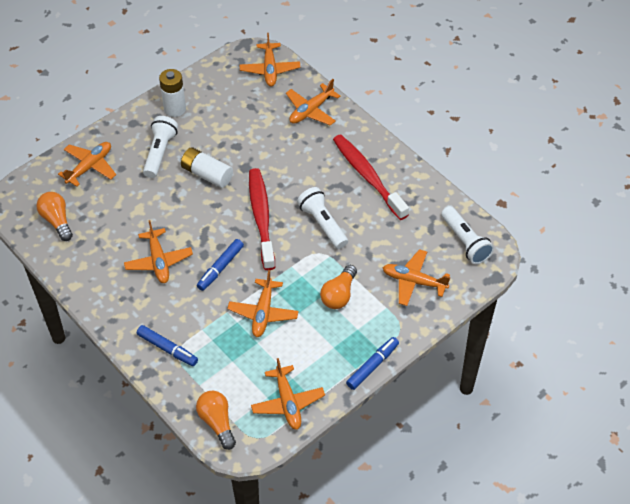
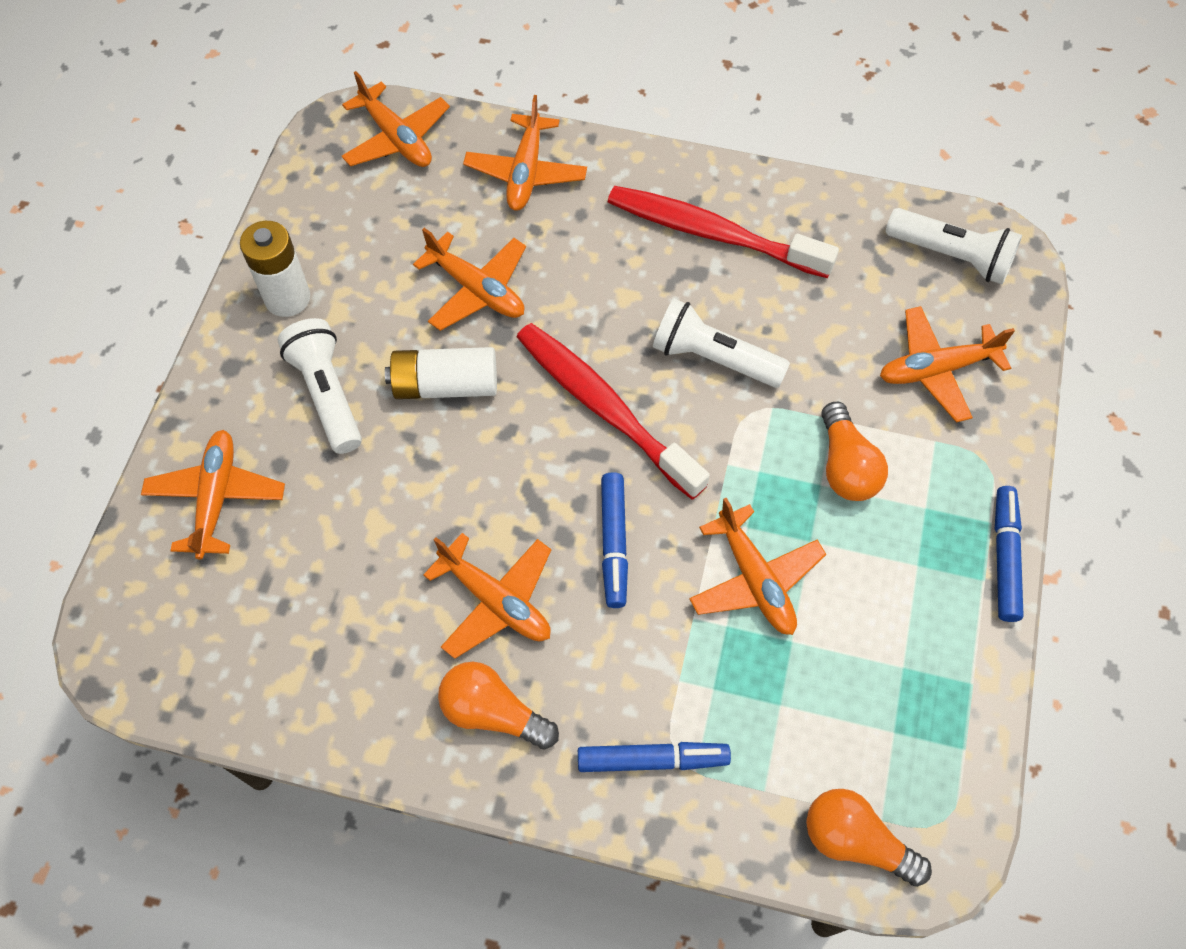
camera: 35 degrees left, 10 degrees up
(57, 221) = (239, 643): orange light bulb -> orange light bulb (493, 712)
(287, 402) = (934, 718): orange plane -> orange plane (476, 289)

